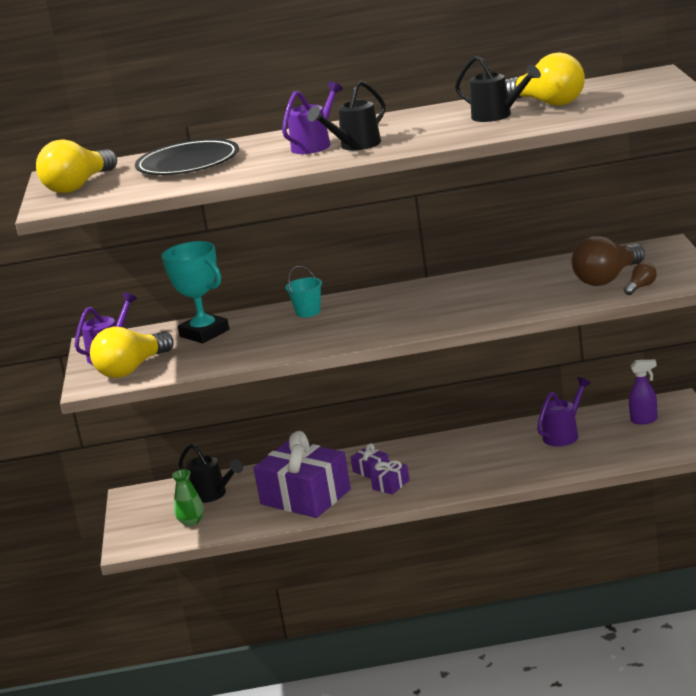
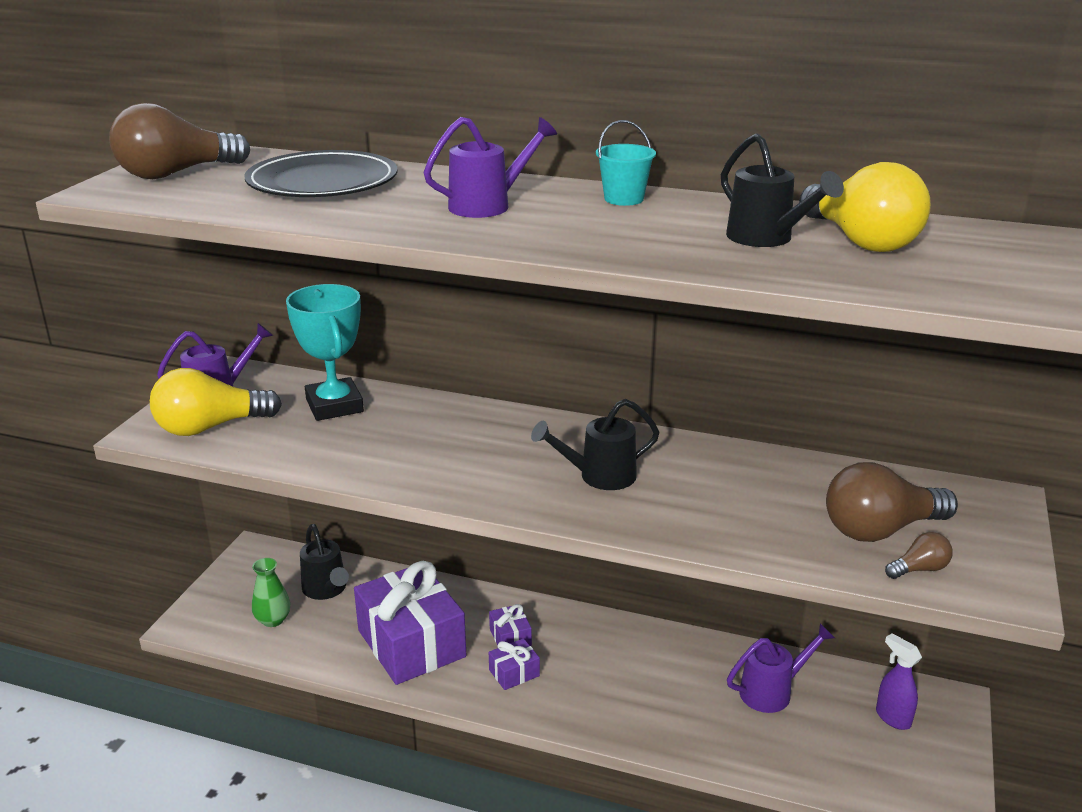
camera: 20 degrees right, 5 degrees up
(78, 186) = (176, 174): yellow light bulb -> brown light bulb
(308, 312) = (468, 422): turquoise bucket -> turquoise bucket (624, 199)
(355, 146) = (530, 224): black watering can -> black watering can (599, 476)
(644, 420) = (892, 718): purple spray bottle -> purple spray bottle turned 150 degrees counterclockwise

